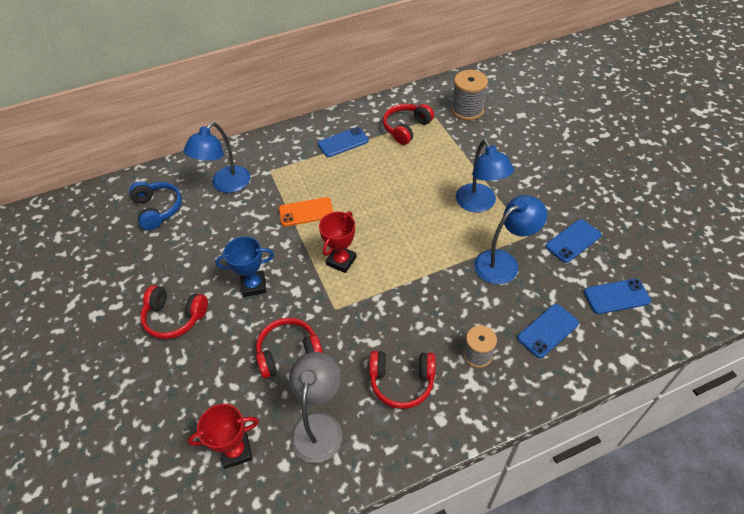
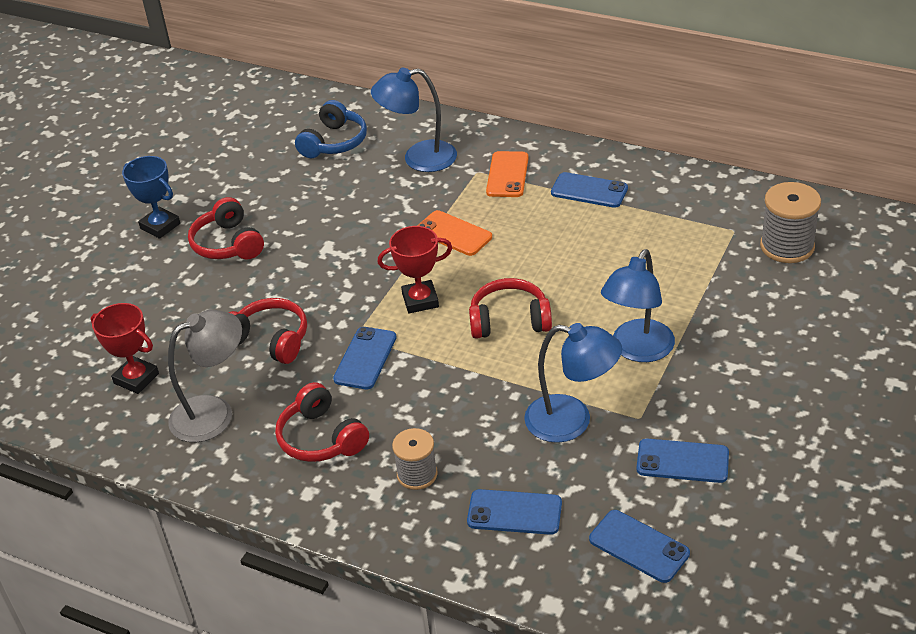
camera: 50 degrees right, 10 degrees down
(253, 285) = (319, 265): blue trophy -> blue trophy (160, 226)
(289, 161) = (507, 175): none -> orange phone
(359, 316) = (365, 358): none -> blue phone
(406, 128) = (680, 220): red headphones -> red headphones (509, 320)

